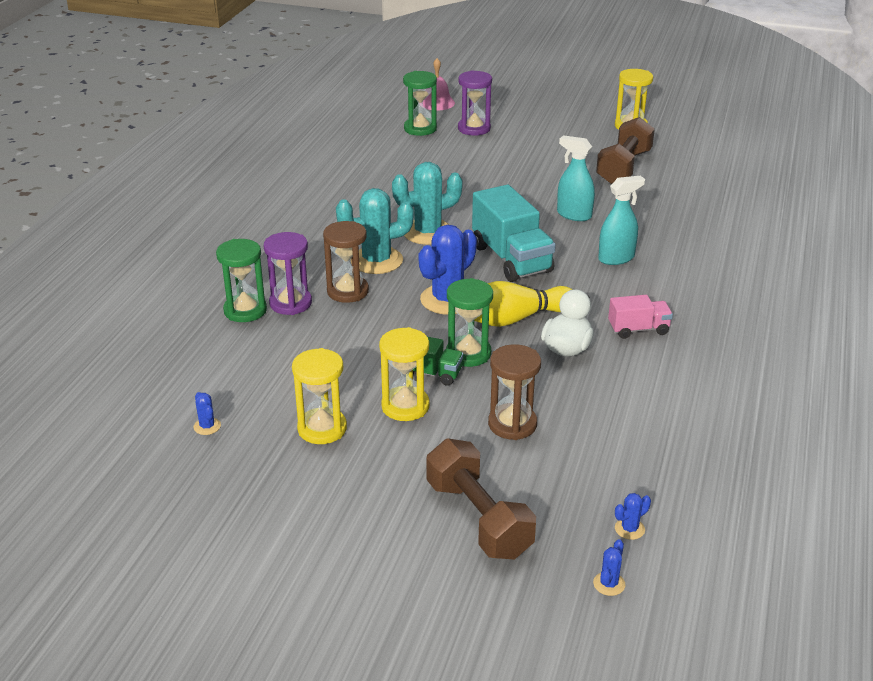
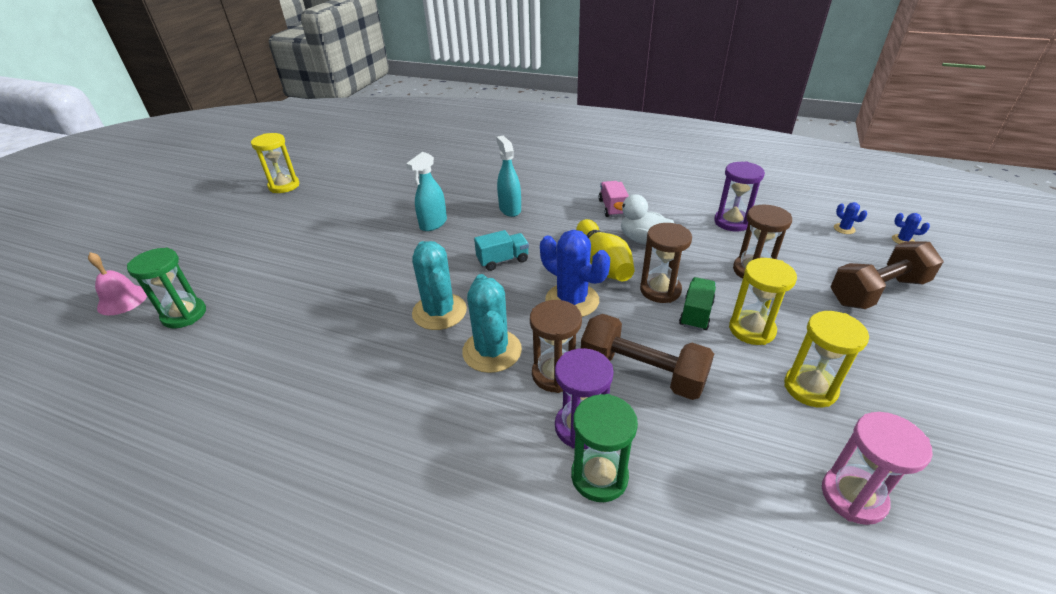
camera: 85 degrees left, 5 degrees up
(207, 426) = (853, 496): blue cactus -> pink hourglass
(468, 354) = (660, 290): green hourglass -> brown hourglass
(474, 128) = (217, 273): purple hourglass -> purple hourglass (731, 222)
(511, 259) = (503, 260): turquoise truck -> turquoise truck, size x0.54
(623, 167) = (359, 195): brown dumbbell -> brown dumbbell (642, 372)

